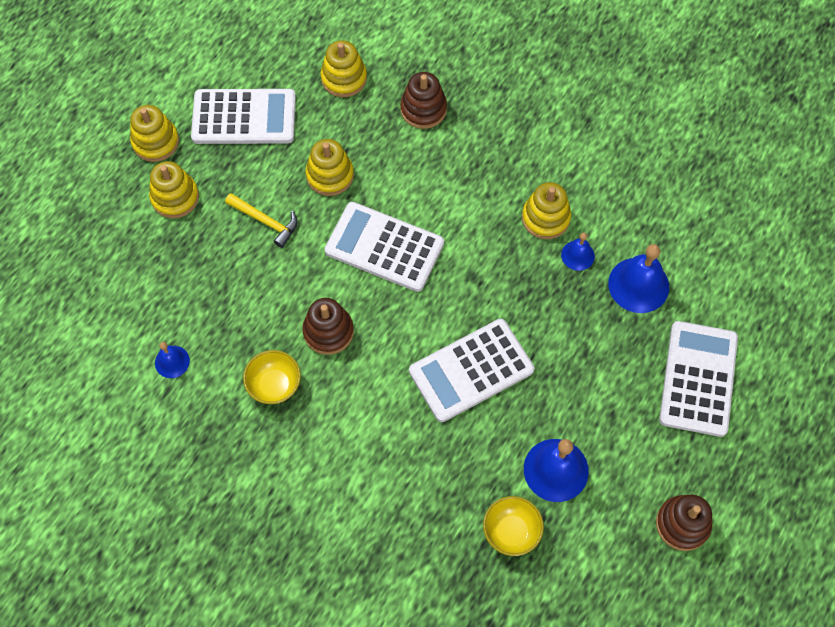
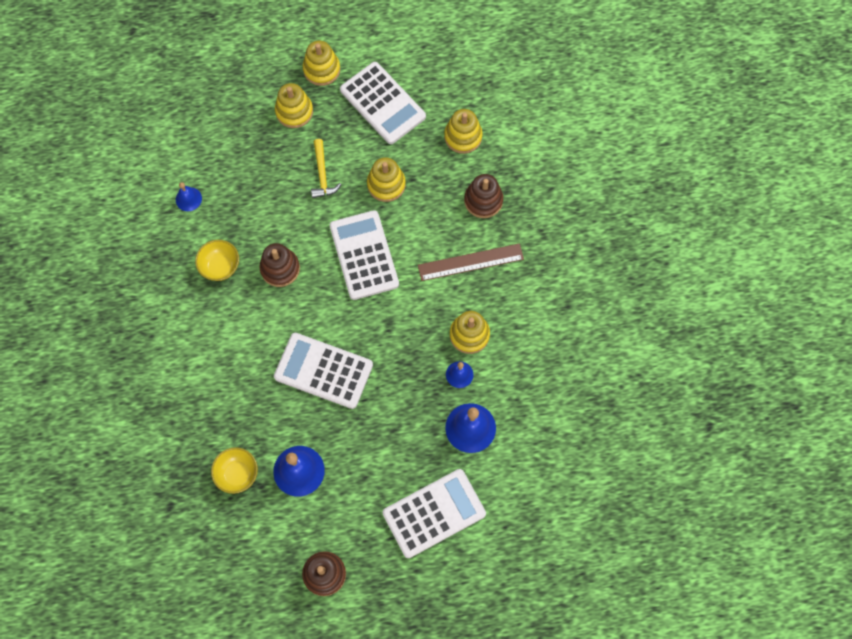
camera: 50 degrees right, 5 degrees up
(474, 164) = (470, 262): none -> brown ruler

